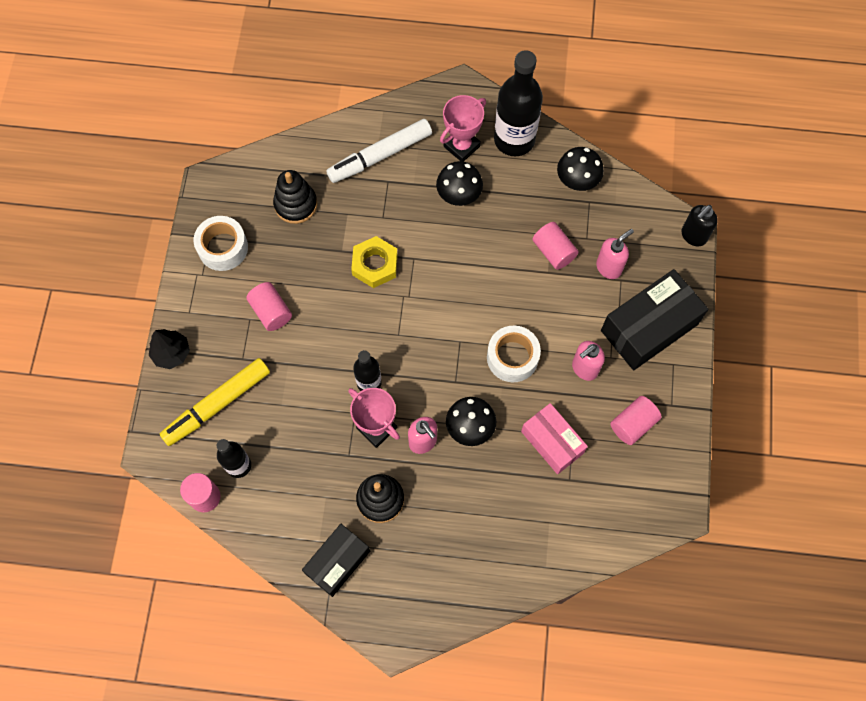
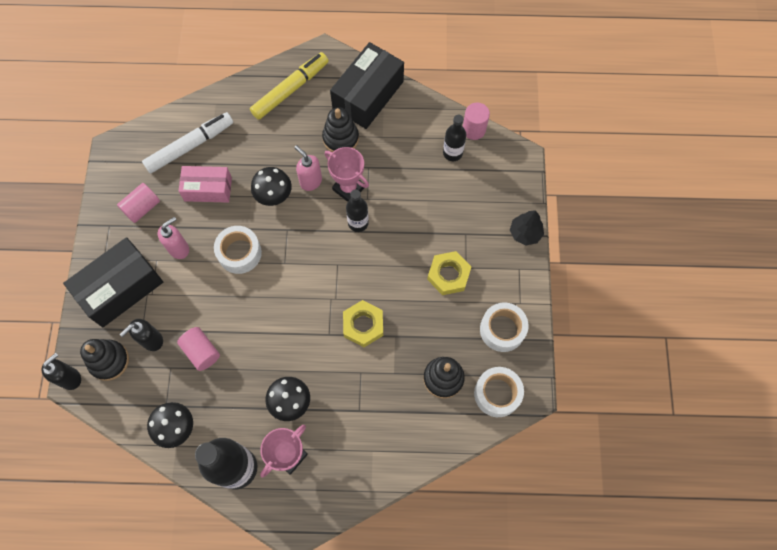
camera: 175 degrees right, 0 degrees up
(217, 404) = (478, 196): yellow marker -> yellow marker (290, 90)
(242, 185) = (497, 394): none -> white tape
(271, 312) = (448, 275): pink cylinder -> yellow nut
(338, 562) = (368, 95): black box -> black box, size x1.55
(380, 156) = (369, 438): white marker -> white marker (190, 146)
(552, 442) = (208, 189): pink box -> pink box turned 45 degrees counterclockwise
(609, 267) = (151, 340): pink soap dispenser -> black soap dispenser
(654, 250) = (109, 361): none -> black stacking toy

